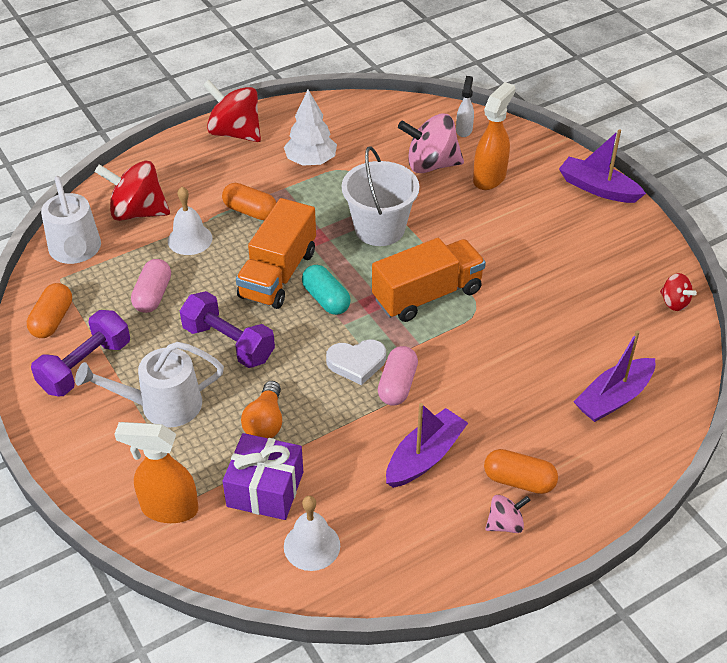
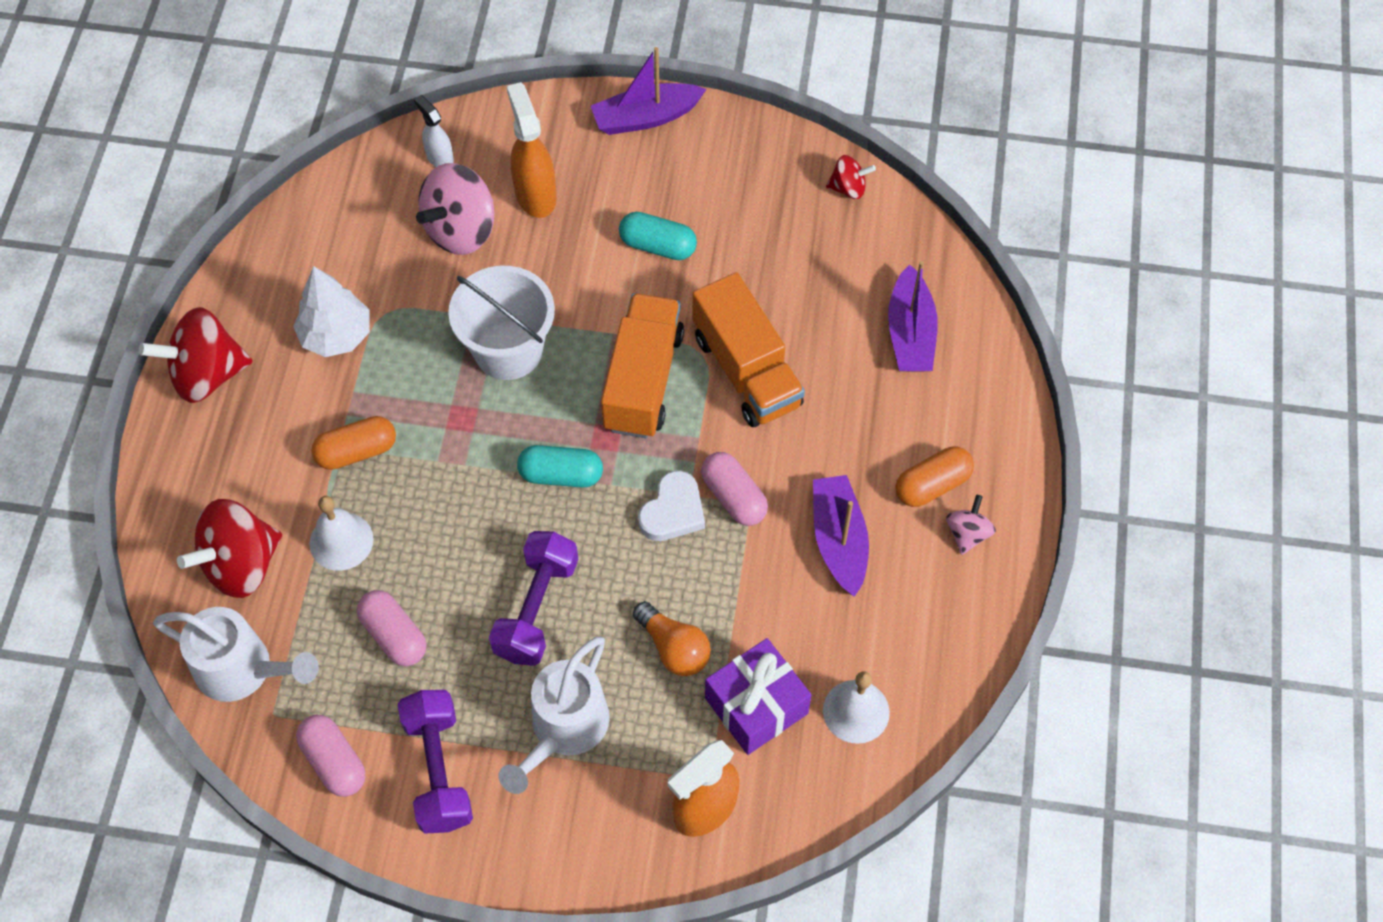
camera: 50 degrees left, 15 degrees up
(52, 320) = (334, 761): orange capsule -> pink capsule
(229, 343) = (536, 608): purple dumbbell -> purple dumbbell turned 60 degrees counterclockwise
(278, 274) = (481, 493): orange truck -> orange truck (746, 371)
(522, 245) = (658, 246): none -> turquoise capsule

